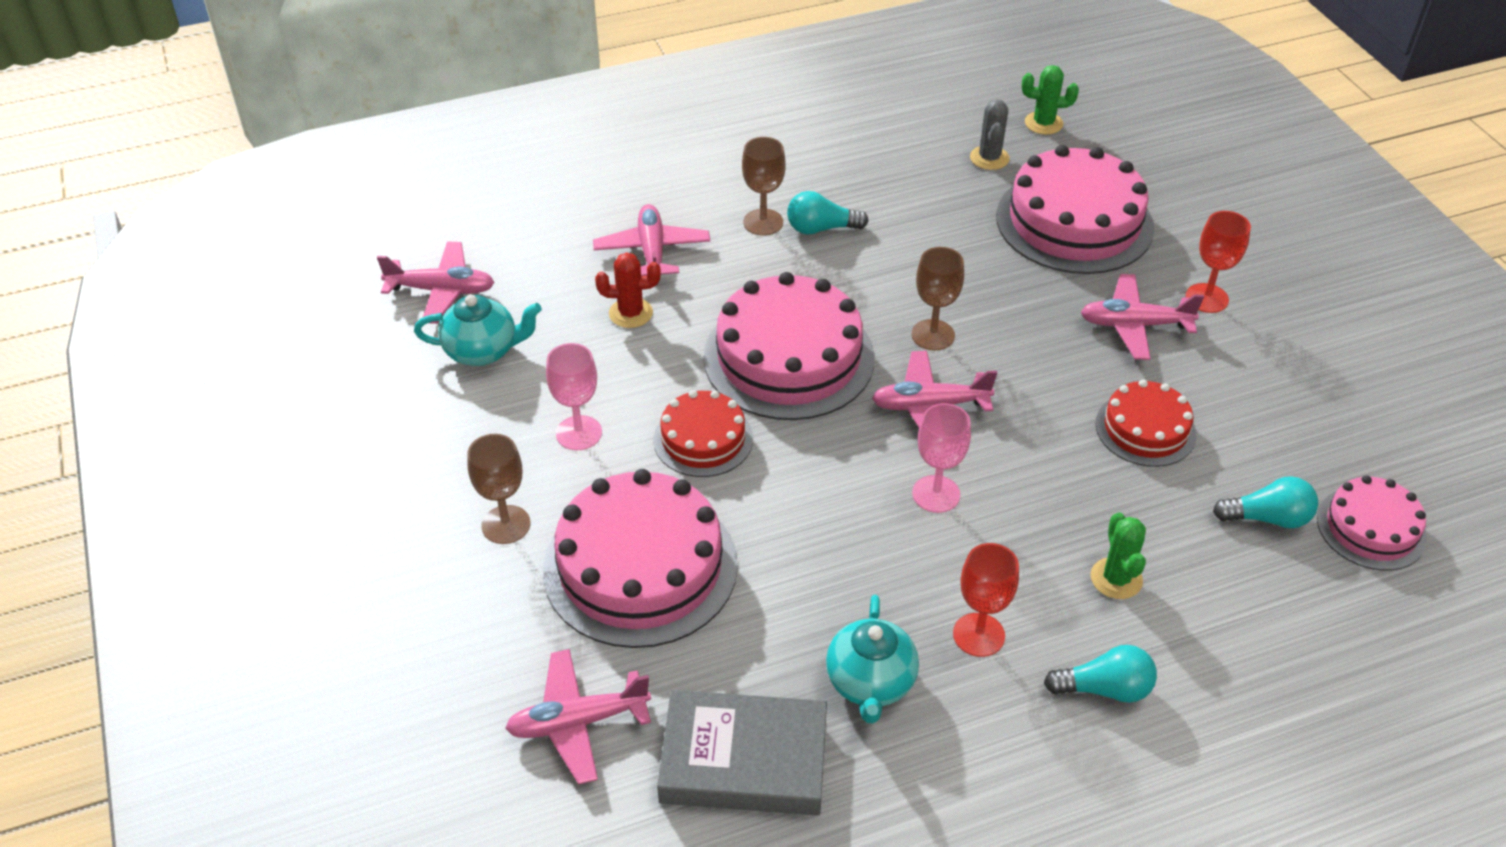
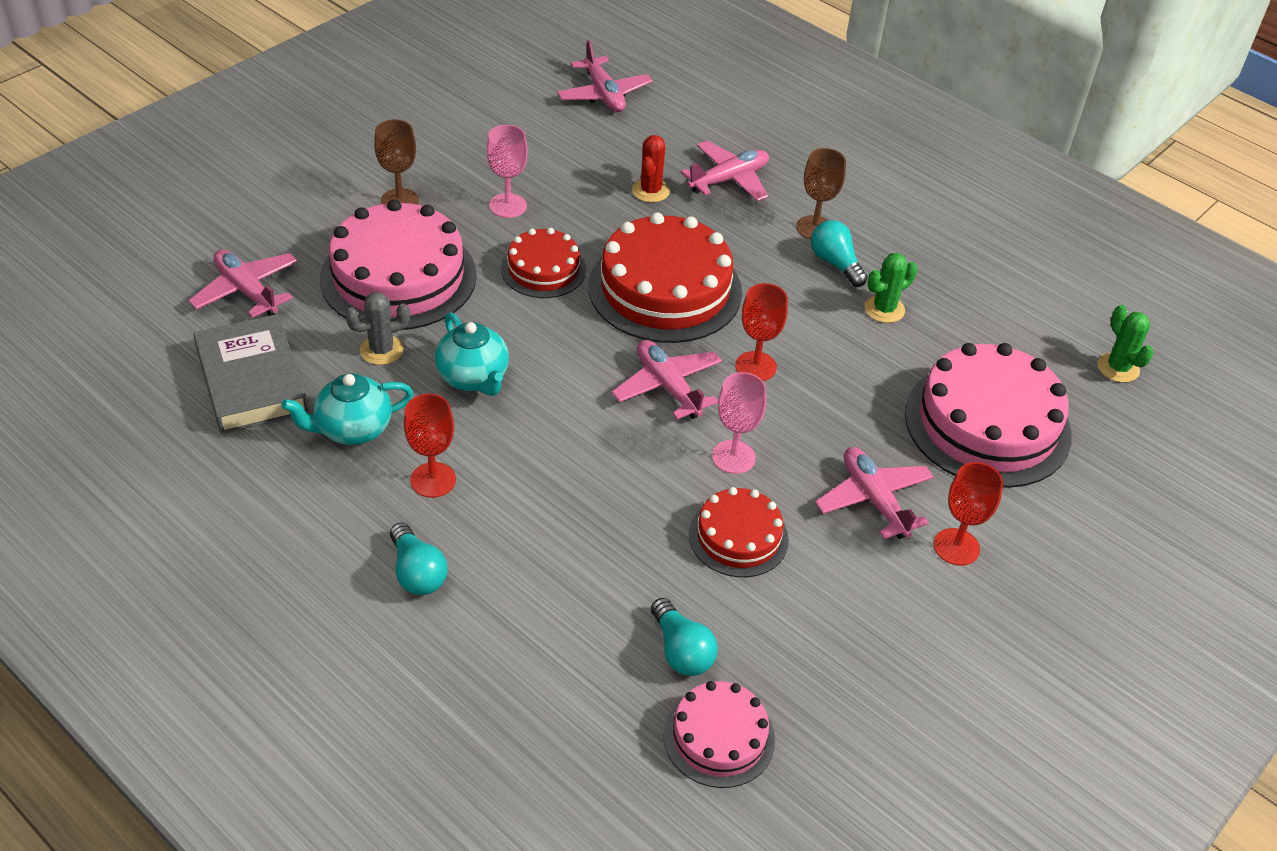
camera: 60 degrees right, 0 degrees up
(483, 351) = (557, 134): turquoise teapot -> turquoise teapot (473, 378)
(631, 313) = (650, 191): red cactus -> red cactus turned 45 degrees clockwise
(788, 357) = (665, 289): pink cake -> red cake
(933, 335) = (755, 366): brown goblet -> red goblet
(936, 494) = (569, 416): pink goblet -> pink goblet (733, 457)
(989, 158) = (1028, 343): grey cactus -> grey cactus (381, 350)
(1116, 579) = (542, 554): green cactus -> green cactus (884, 309)

